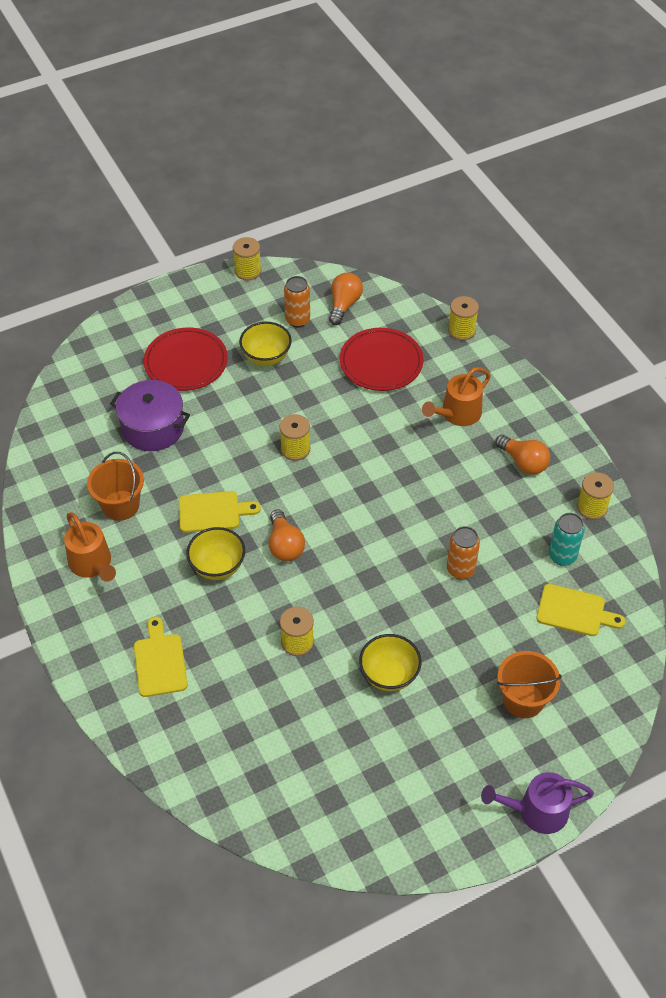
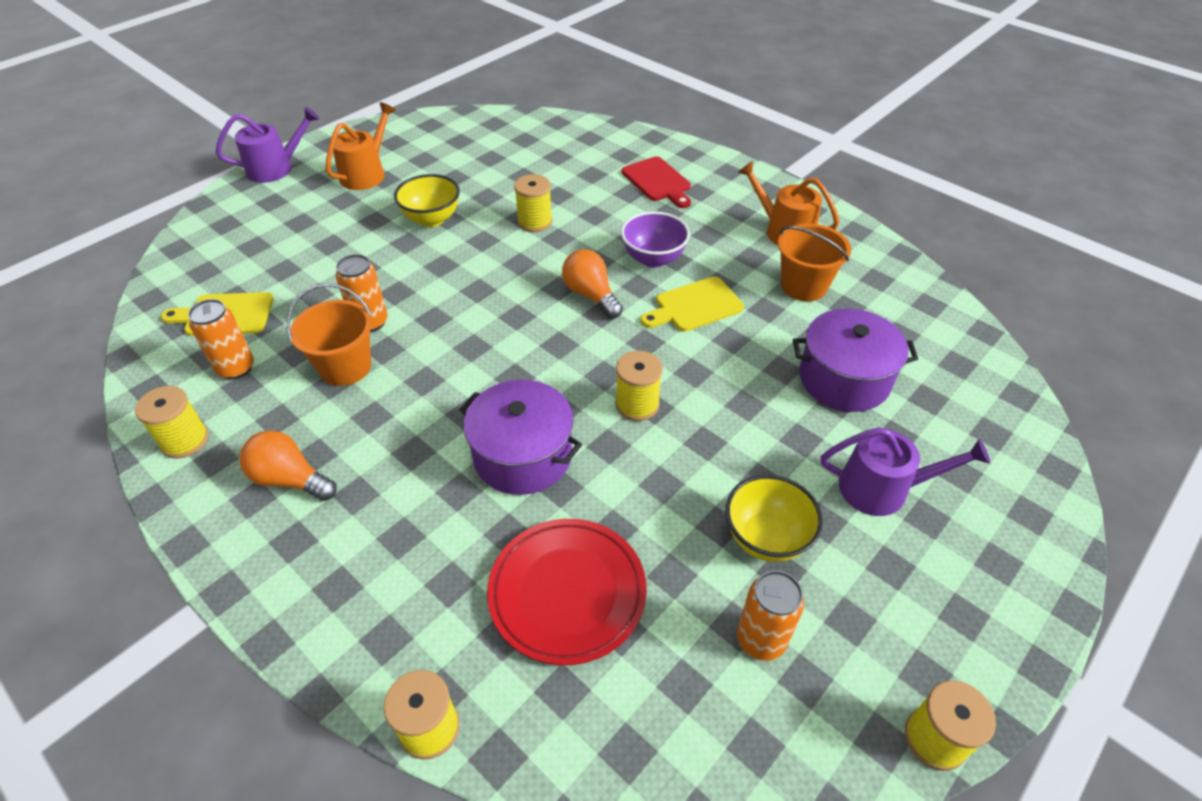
camera: 160 degrees right, 5 degrees down
(159, 662) = (658, 181): yellow cutting board -> red cutting board
(186, 362) = (882, 489): red plate -> purple watering can
(217, 567) = (653, 259): yellow bowl -> purple bowl
(344, 305) = (692, 712): orange light bulb -> none
(380, 437) = (523, 455): none -> purple pot
(457, 414) = (407, 531): orange watering can -> orange watering can (366, 173)
(523, 700) = (288, 231): orange bucket -> orange bucket (345, 367)
(562, 556) = (236, 368): turquoise can -> orange can

